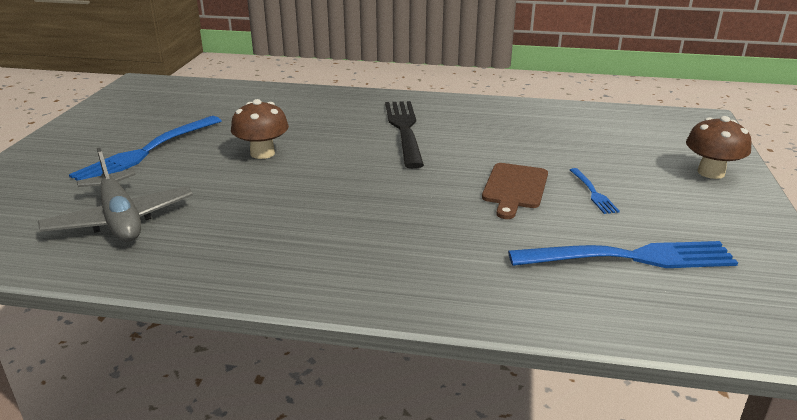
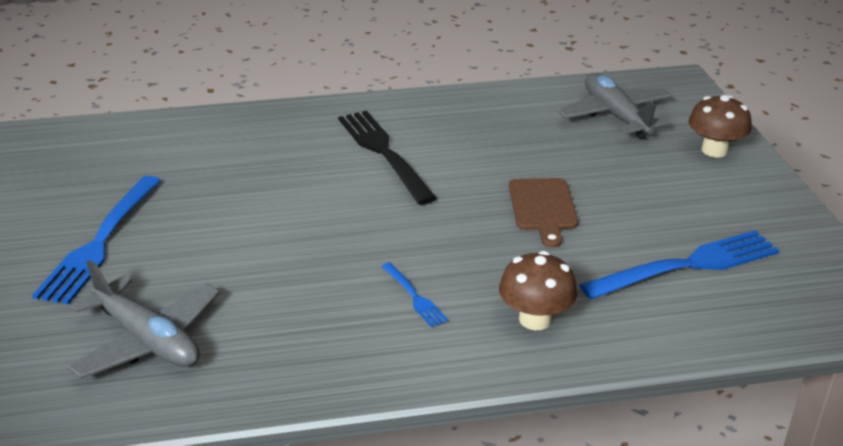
camera: 20 degrees left, 5 degrees up
(262, 153) = (244, 217): brown mushroom -> brown mushroom (535, 319)
(593, 192) = (619, 197): blue fork -> blue fork (414, 296)
(626, 134) = (615, 116): none -> grey plane

